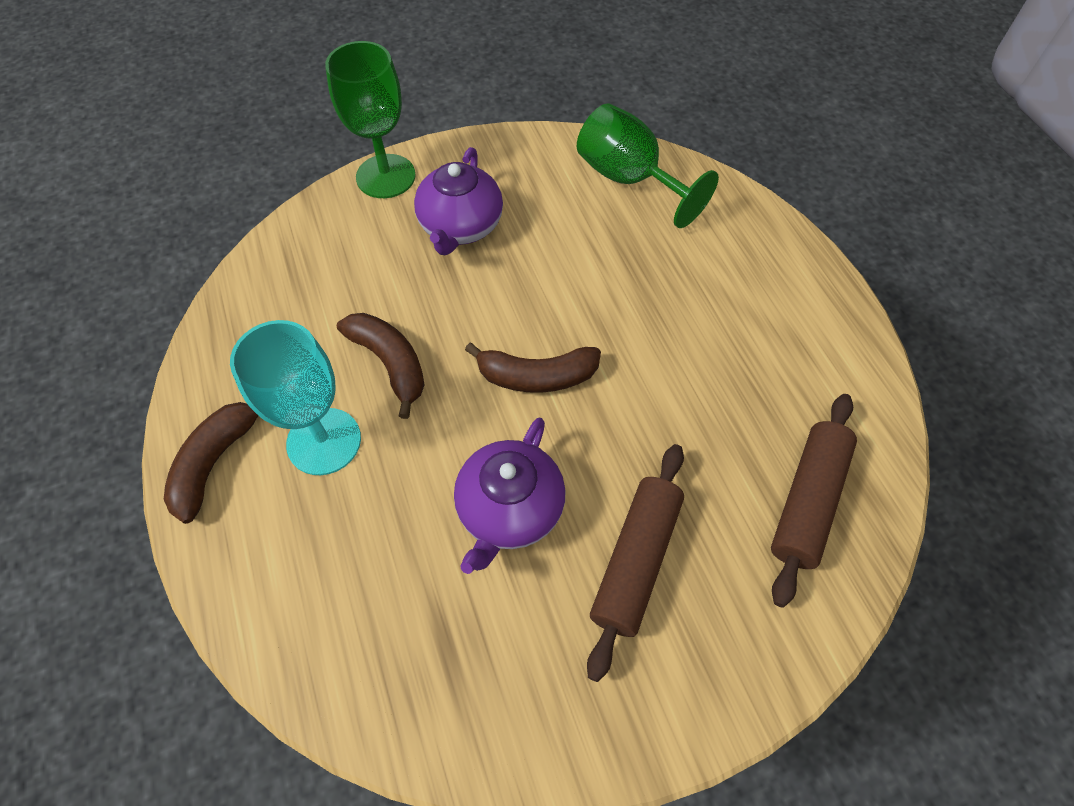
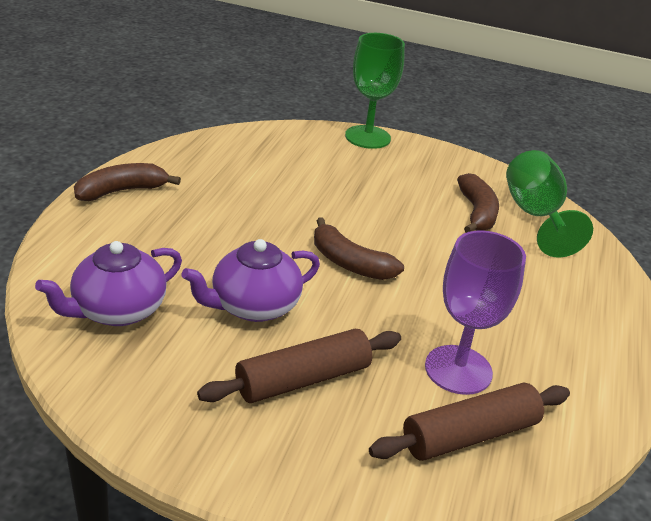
camera: 35 degrees right, 25 degrees down
(324, 441) = (187, 216): turquoise goblet -> none
(390, 363) = (266, 208): brown banana -> brown banana (477, 213)
(460, 226) = (387, 178): purple teapot -> purple teapot (118, 310)
(737, 434) = (458, 370): none -> purple goblet

